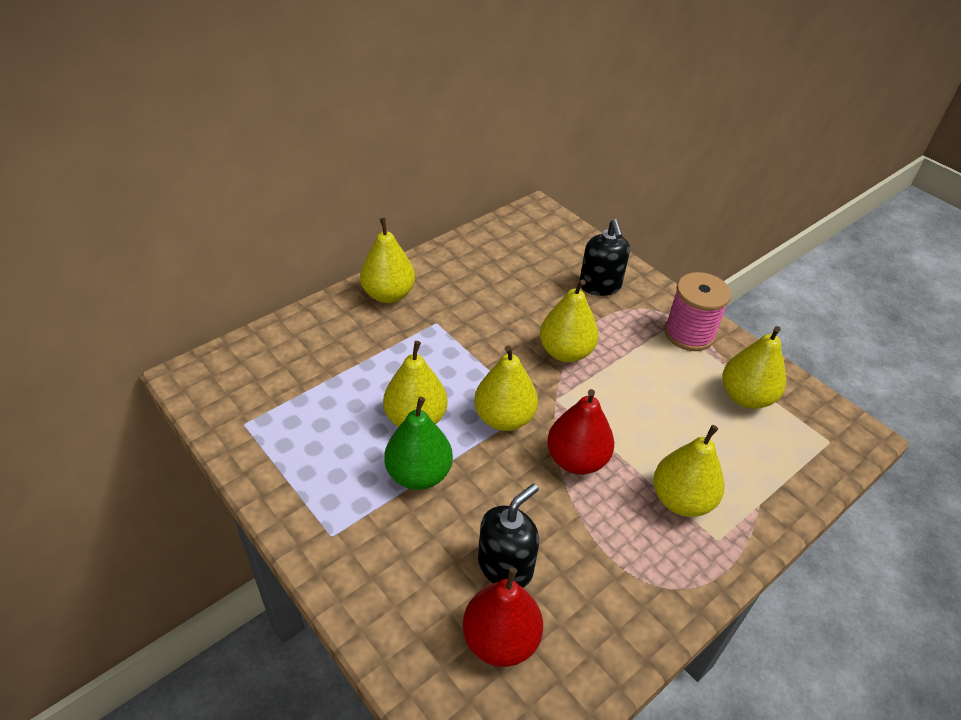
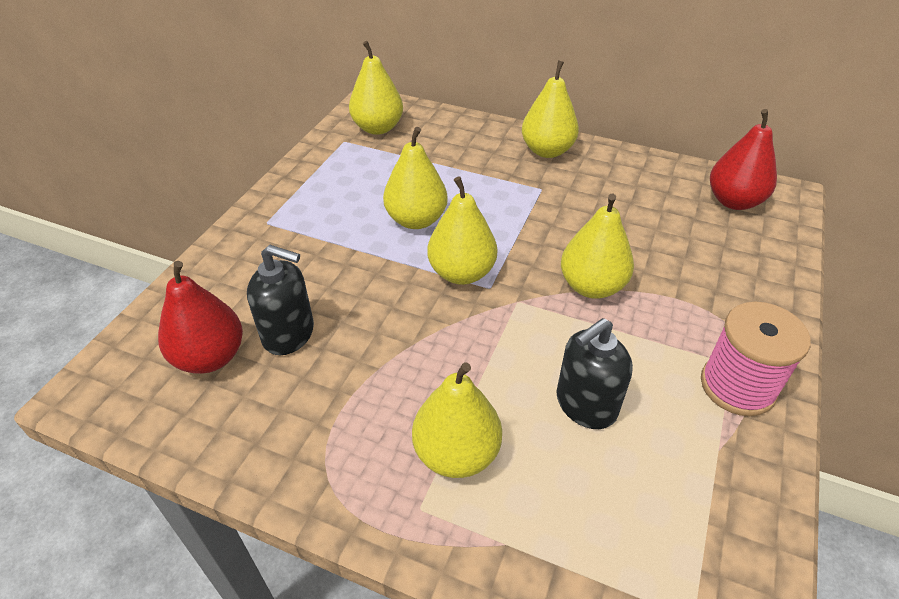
camera: 65 degrees right, 0 degrees up
(419, 474) = (357, 244): green pear -> none
(576, 459) = (449, 343): red pear -> red pear (733, 201)
(600, 286) = (726, 280): black soap dispenser -> black soap dispenser (585, 405)
(746, 397) = (683, 480): yellow pear -> yellow pear (377, 128)

